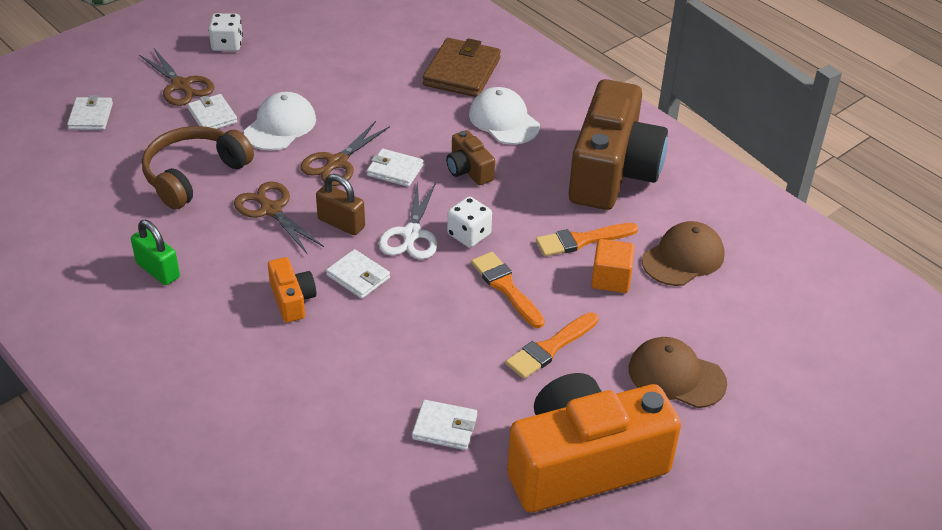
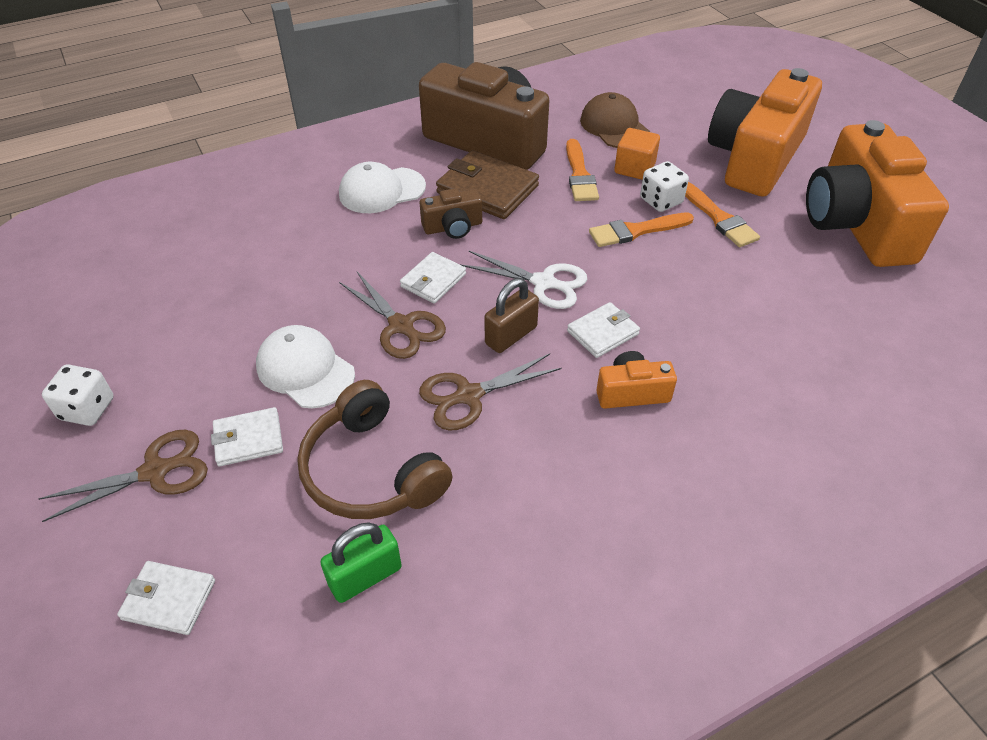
camera: 75 degrees left, 5 degrees up
(158, 270) = (557, 525): green padlock -> green padlock (365, 576)
(445, 427) = (820, 299): white wallet -> none
(461, 72) = (281, 206): brown wallet -> brown wallet (487, 189)
(469, 235) = (554, 242): white dice -> white dice (661, 201)
(676, 376) = (754, 158): brown cap -> orange camera

